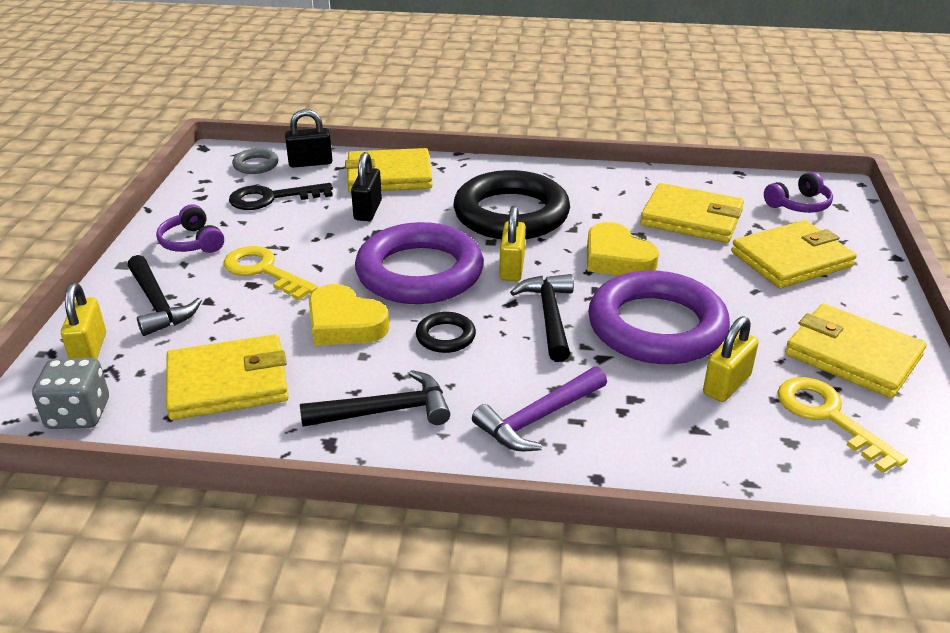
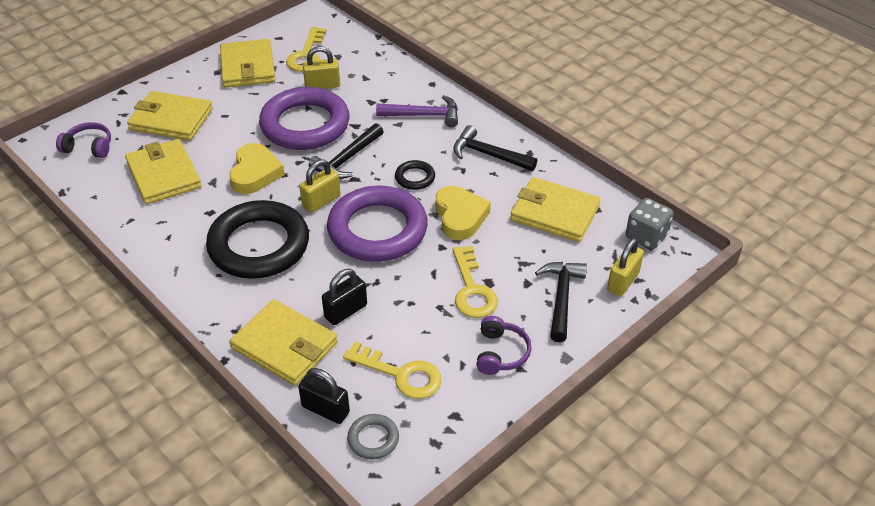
camera: 140 degrees left, 10 degrees up
(271, 198) = (401, 374): black key -> yellow key

